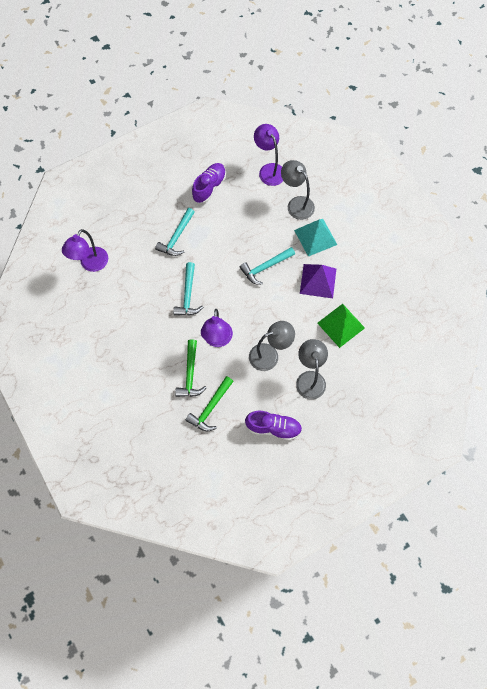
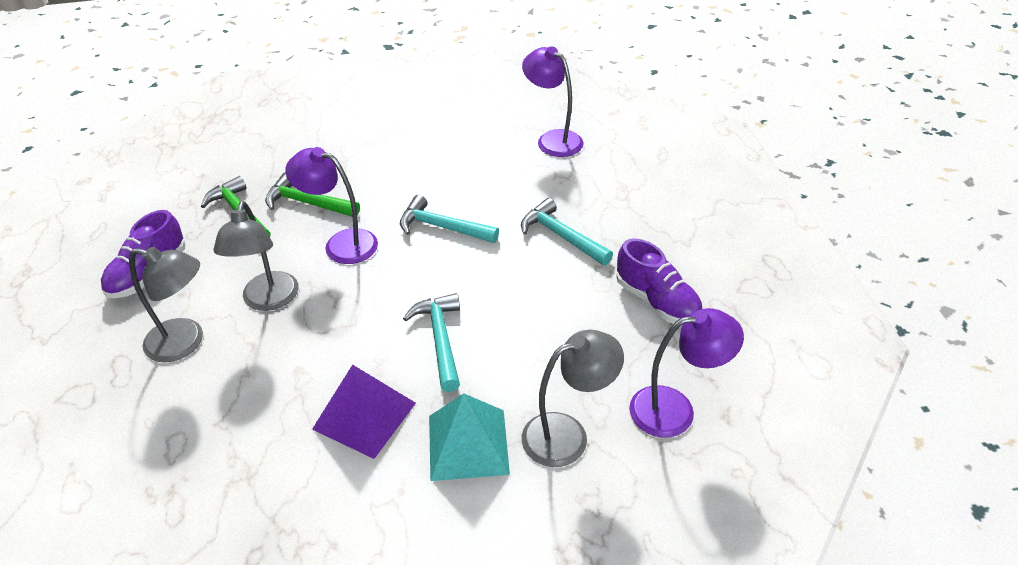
camera: 110 degrees right, 25 degrees down
(341, 325) = (246, 424): green pyramid -> none

